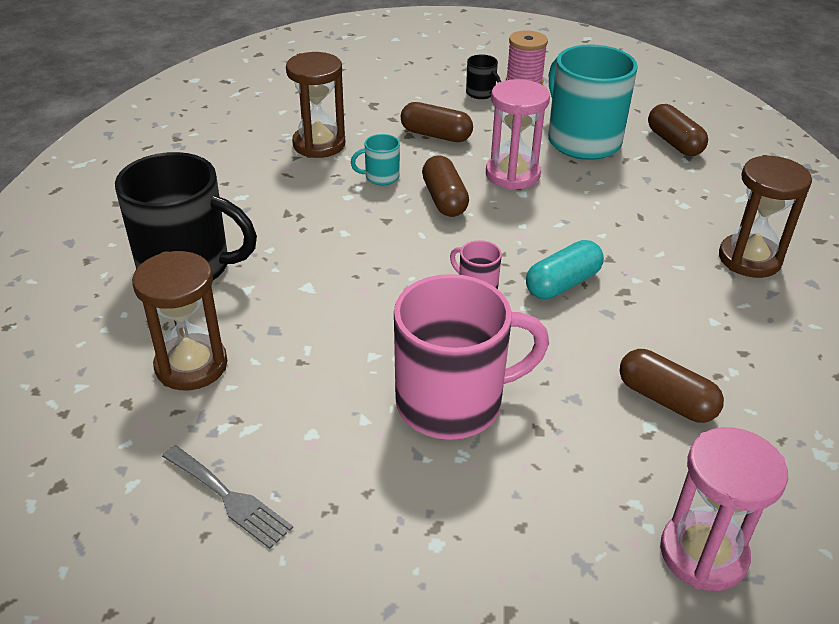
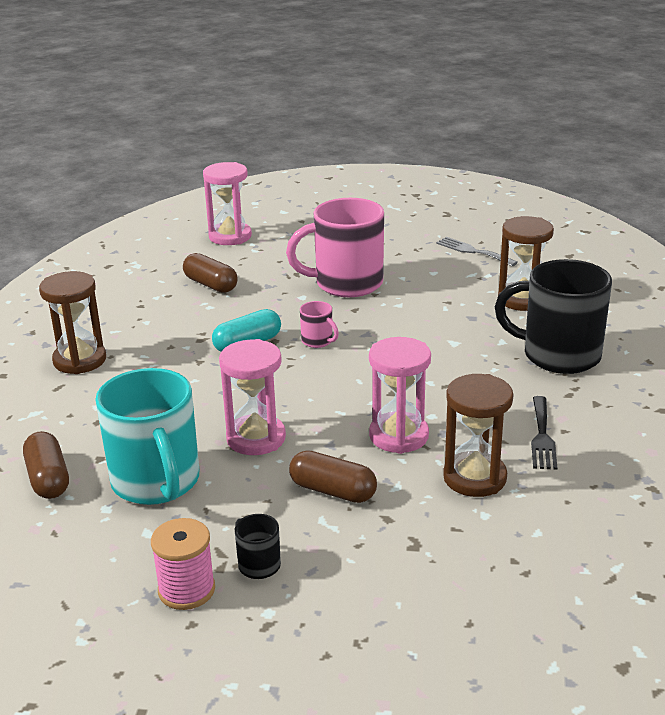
camera: 175 degrees left, 10 degrees down
(248, 177) = (542, 436): none -> black fork
(380, 177) = (399, 436): turquoise mug -> pink hourglass
(444, 199) = (333, 412): brown capsule -> none

